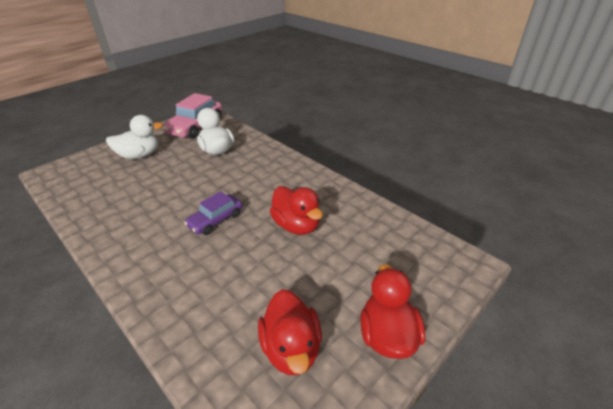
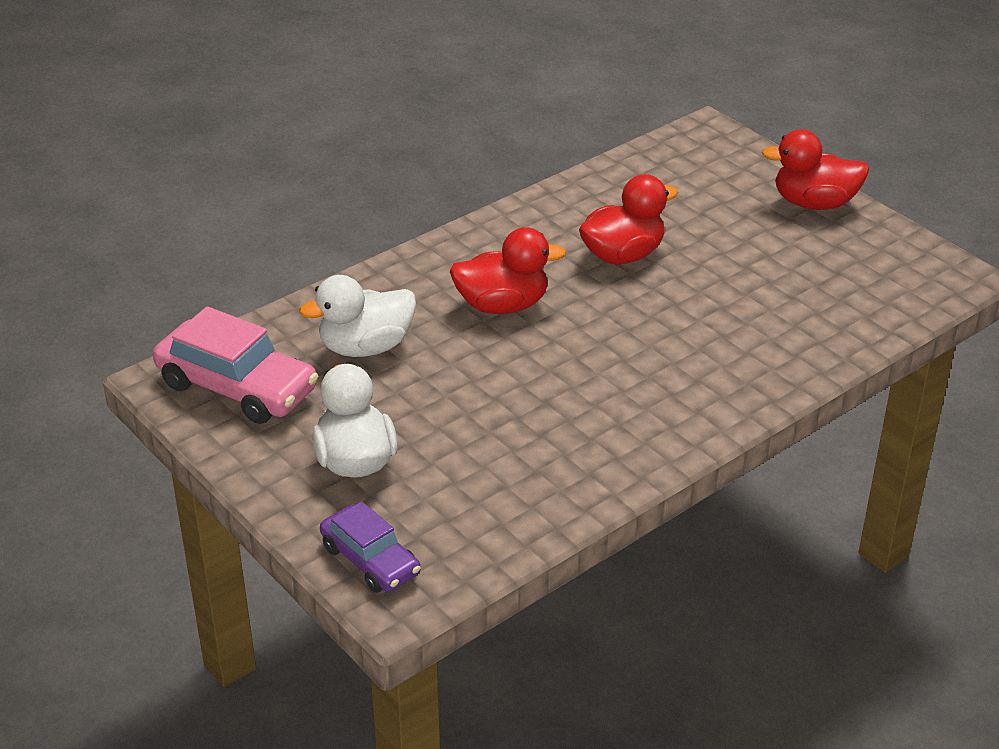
camera: 85 degrees left, 0 degrees up
(215, 220) = (601, 336): purple car -> purple car (370, 560)
(291, 348) = (836, 268): red duck -> red duck (502, 305)

